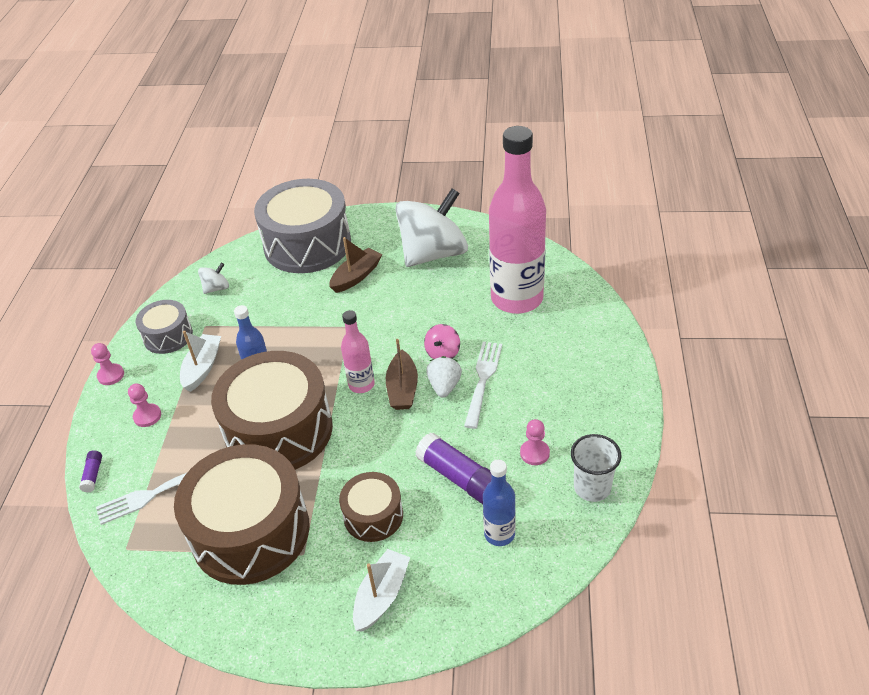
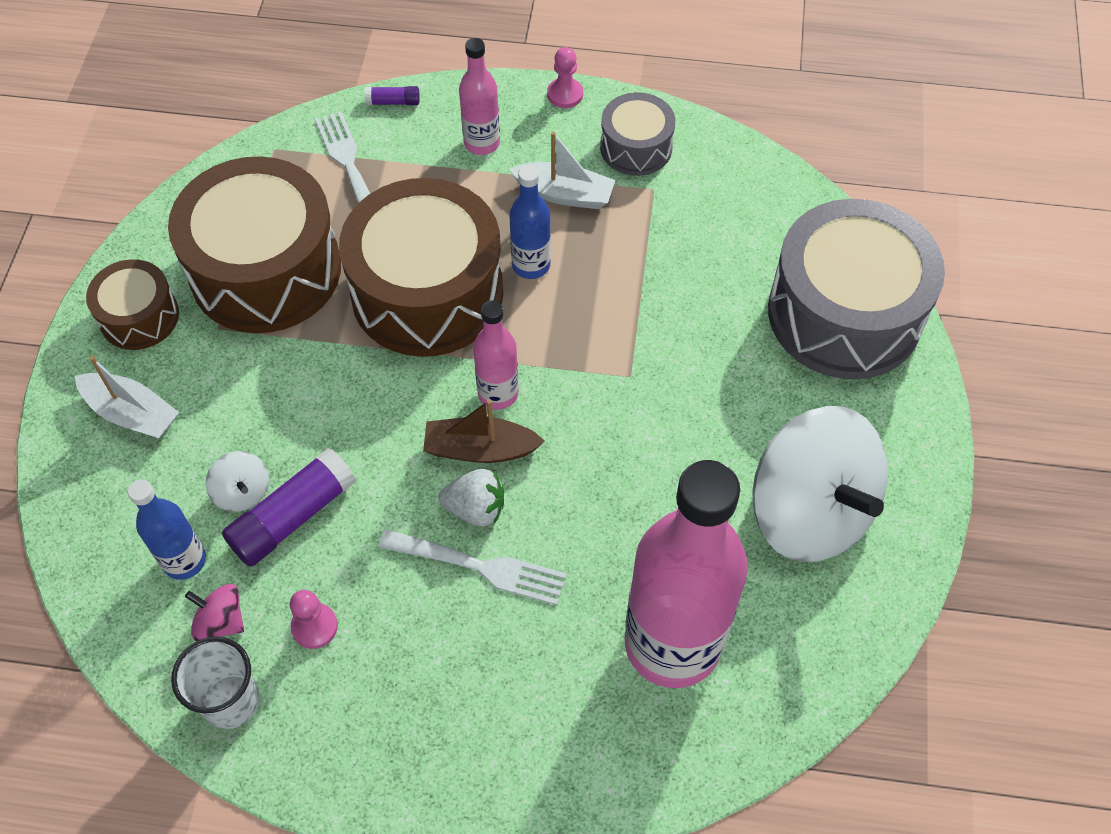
camera: 90 degrees right, 15 degrees up
(147, 416) = (482, 143): pink pawn -> pink bottle
(216, 288) = (738, 195): white spinning top -> white spinning top (242, 492)
(356, 276) = (753, 387): brown boat -> none
(373, 516) = (255, 406): brown drum -> brown drum (139, 317)
(443, 353) = (550, 511): pink spinning top -> pink spinning top (221, 621)

